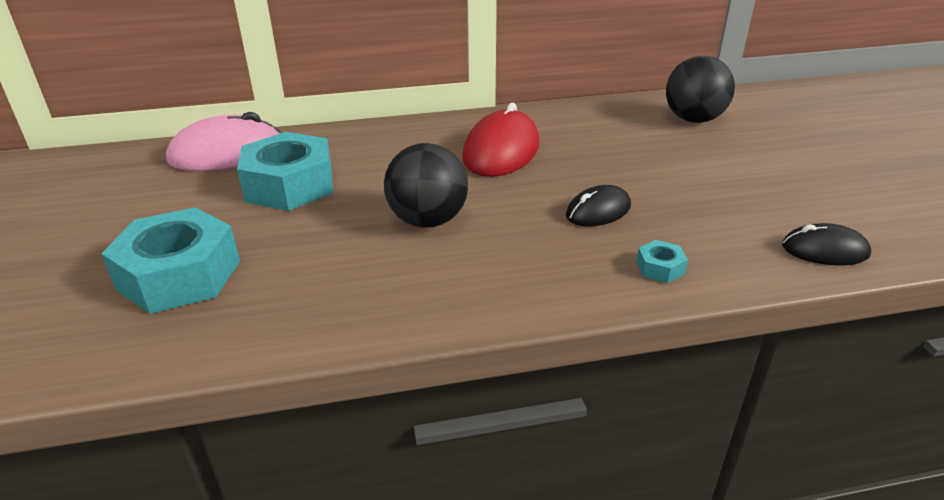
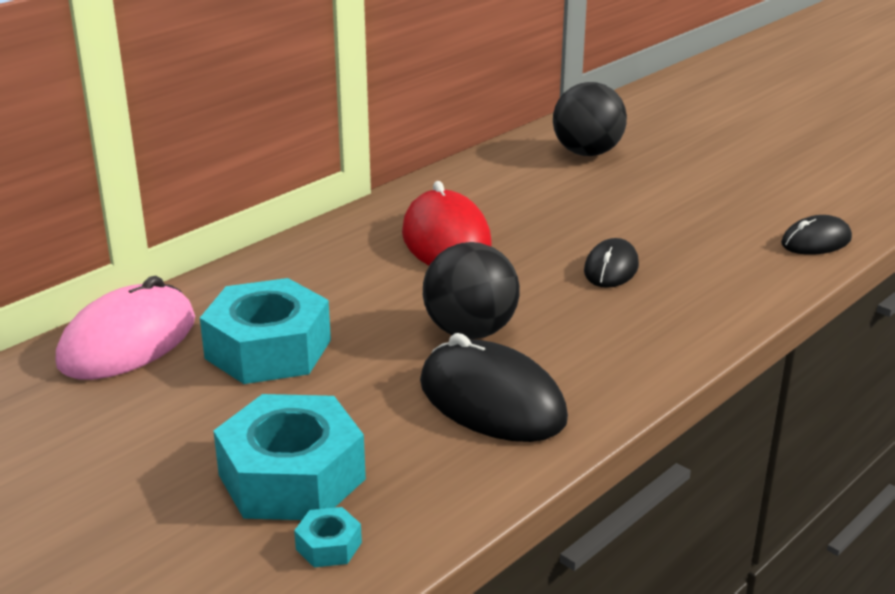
camera: 35 degrees left, 5 degrees down
(372, 277) = (492, 401): none -> black mouse
(660, 268) = (718, 299): turquoise nut -> turquoise nut (328, 546)

